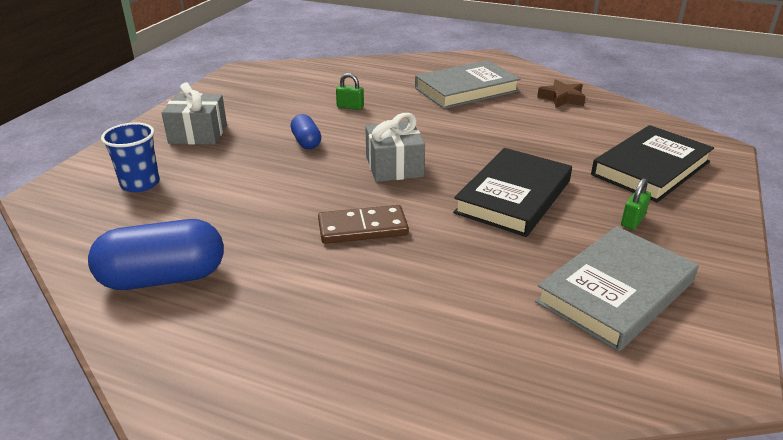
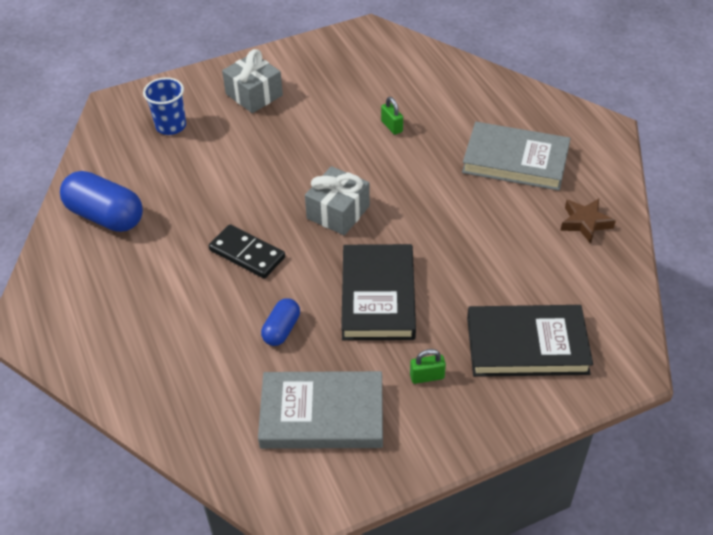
camera: 45 degrees right, 15 degrees up
(306, 142) = (312, 148): blue capsule -> blue capsule (281, 329)
(363, 228) = (247, 254): brown domino -> black domino
(513, 196) = (378, 296): black book -> black book turned 75 degrees counterclockwise

